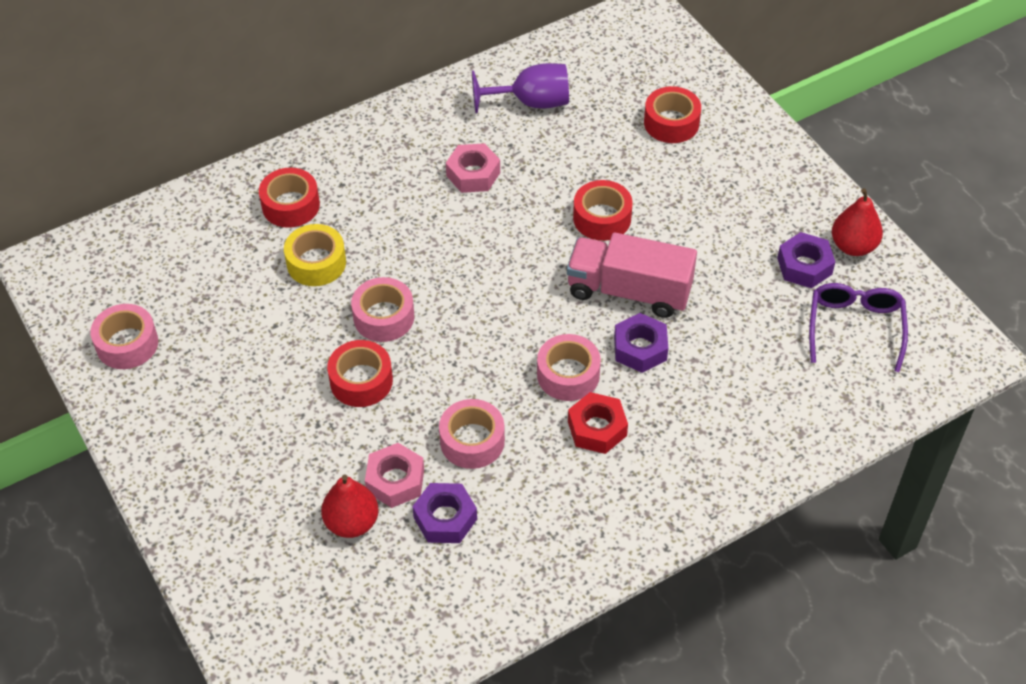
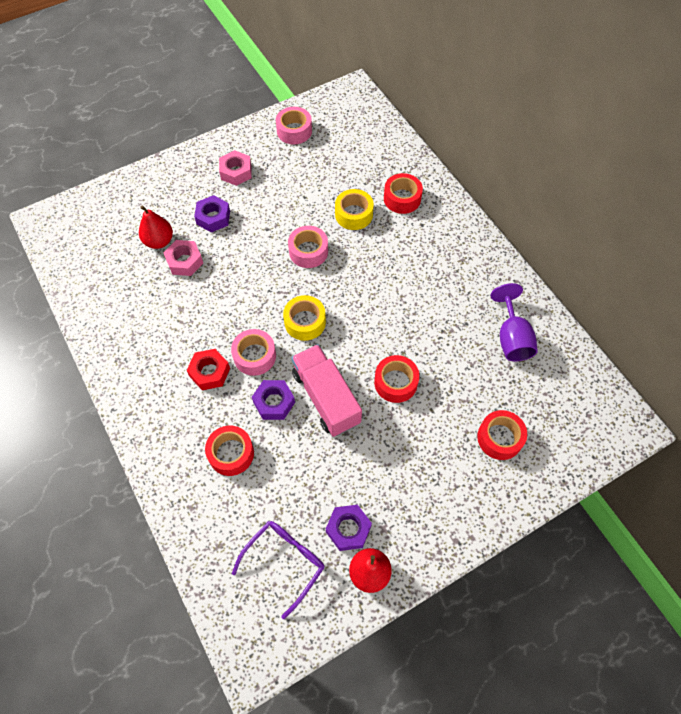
camera: 90 degrees right, 10 degrees up
(361, 381) = (259, 241): red tape -> red tape (231, 453)
(445, 518) = (154, 287): purple nut -> purple nut (213, 217)
(472, 441) = (208, 301): pink tape -> none
(473, 174) = (435, 300): pink nut -> pink nut (236, 172)
(510, 318) = (305, 322): none -> yellow tape
(629, 291) = (326, 398): pink truck -> pink truck turned 45 degrees counterclockwise
(855, 327) = (285, 562): purple glasses -> purple glasses turned 60 degrees counterclockwise

